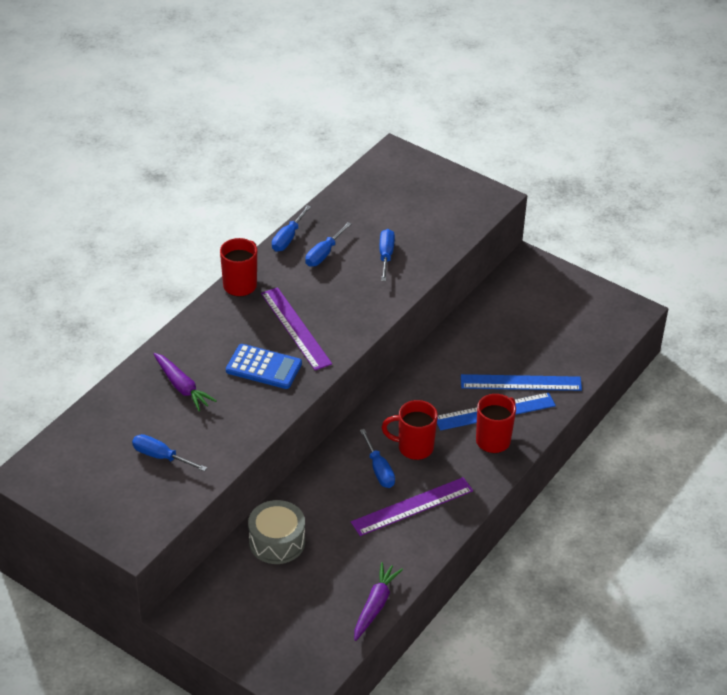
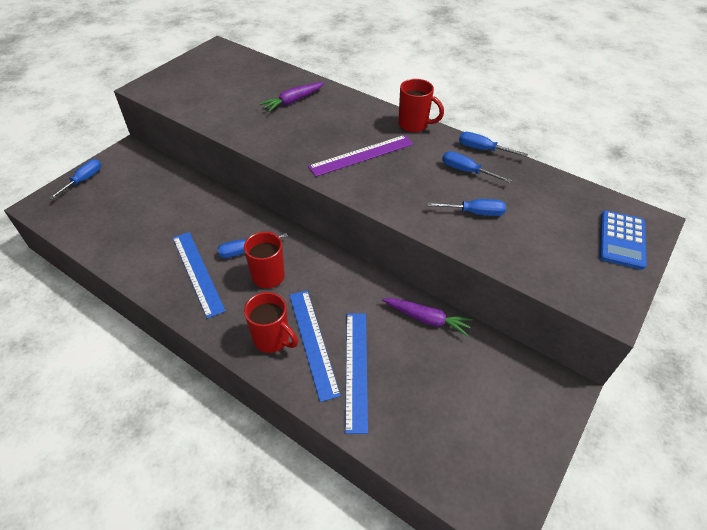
camera: 90 degrees right, 5 degrees up
(161, 457) = (221, 95): blue screwdriver -> blue screwdriver (83, 180)
(264, 367) = (313, 139): blue calculator -> blue calculator (621, 240)
(277, 542) = (180, 192): grey drum -> none
(375, 605) = (97, 247): purple carrot -> purple carrot (427, 319)
(412, 506) = (197, 272): purple ruler -> blue ruler

